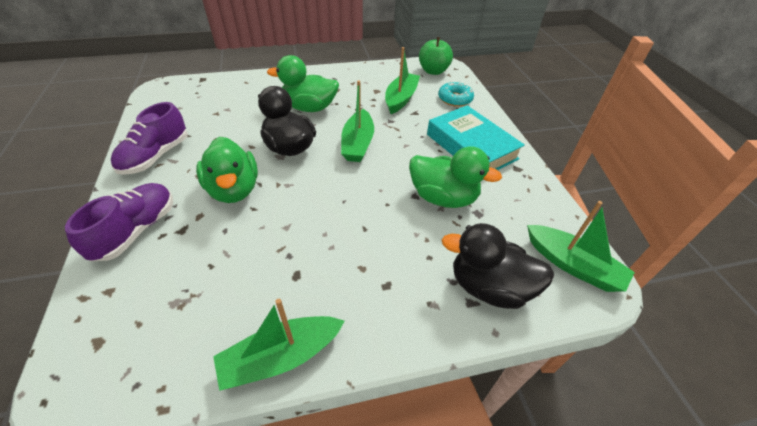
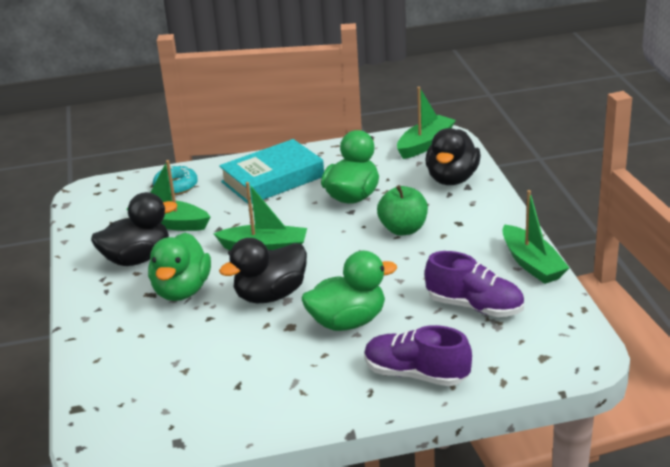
camera: 85 degrees left, 15 degrees down
(156, 156) = (286, 398): purple shoe -> purple shoe (475, 307)
(354, 89) = (137, 259): none -> black duck
(433, 71) = (101, 200): green apple -> green apple (403, 229)

